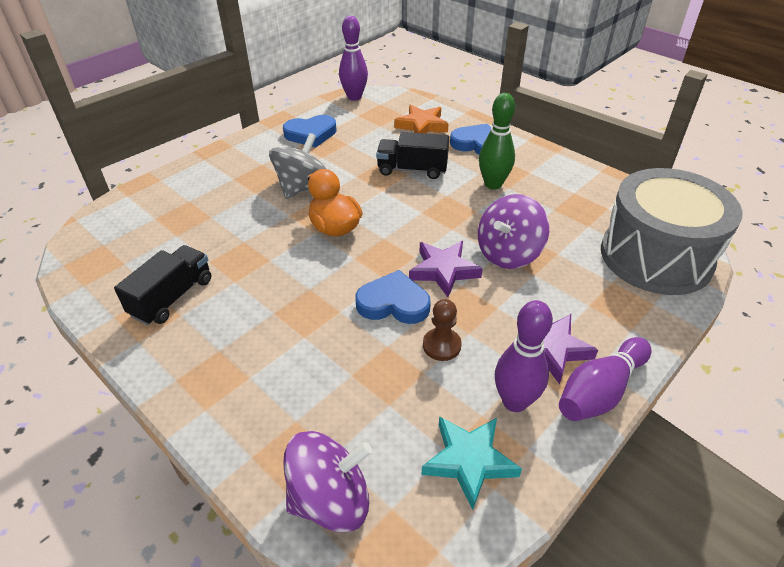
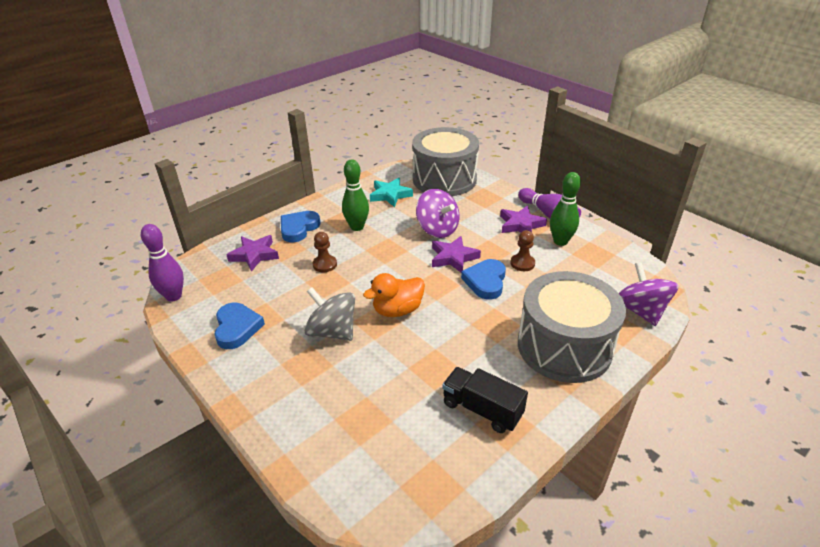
camera: 85 degrees left, 5 degrees down
(258, 381) = (564, 346): none -> grey drum
(412, 170) = (325, 264): black truck -> brown pawn
(422, 125) = (254, 255): orange star -> purple star
(469, 461) = (602, 260): turquoise star -> turquoise star (390, 195)
(514, 401) = (560, 241): purple bowling pin -> green bowling pin

